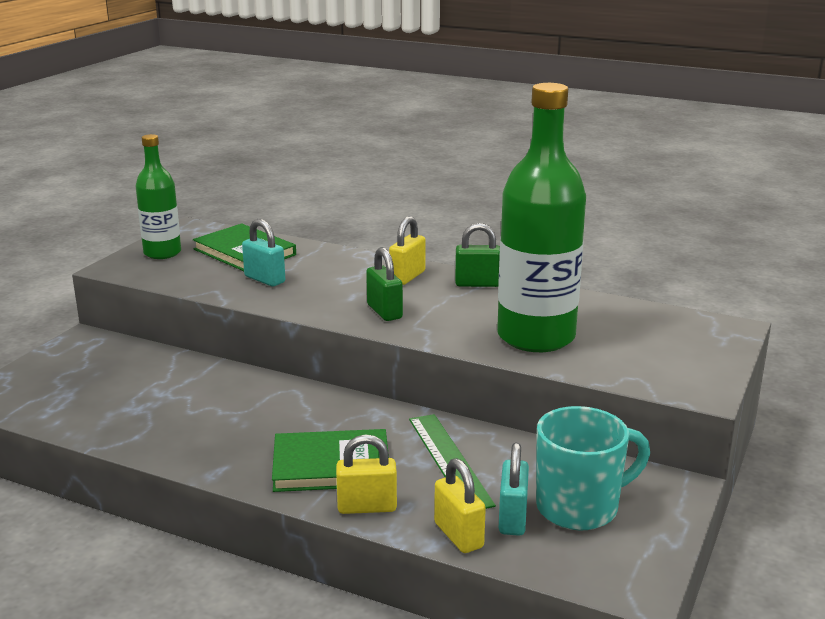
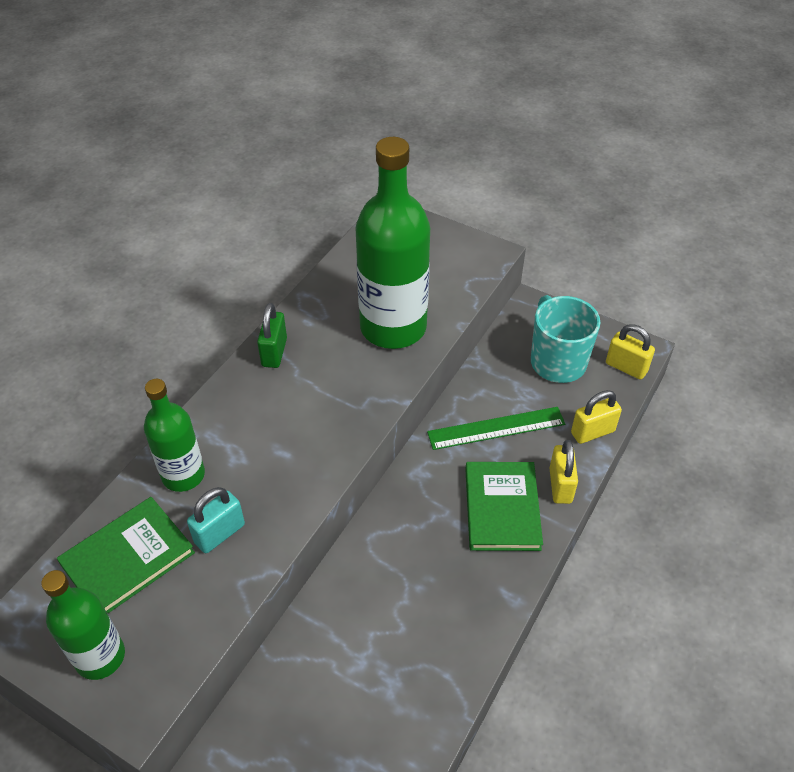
camera: 85 degrees left, 25 degrees up
(325, 262) = (183, 475): none -> green bottle
(384, 312) = (325, 428): green padlock -> none
(407, 277) = (244, 404): yellow padlock -> yellow padlock (626, 367)
(512, 518) = (571, 399): turquoise padlock -> none

